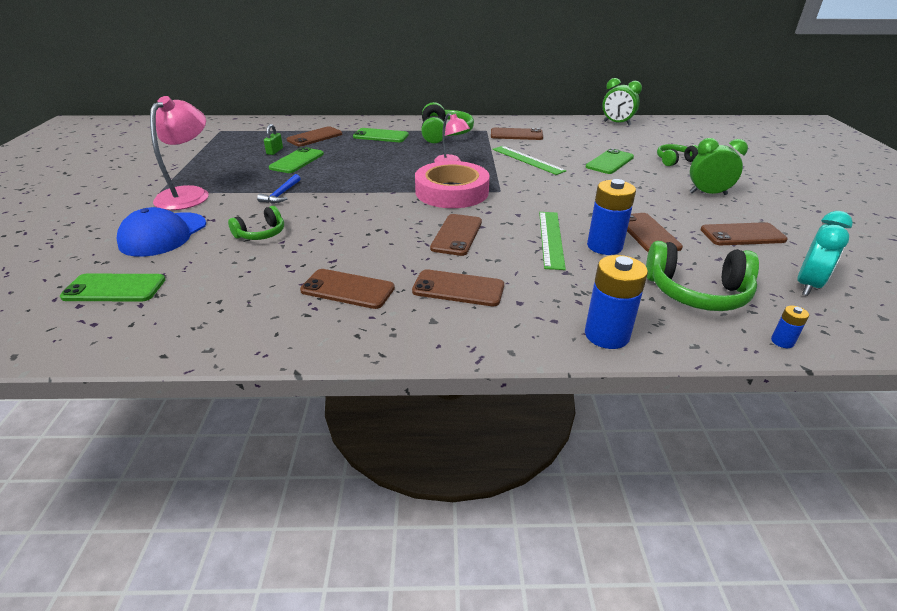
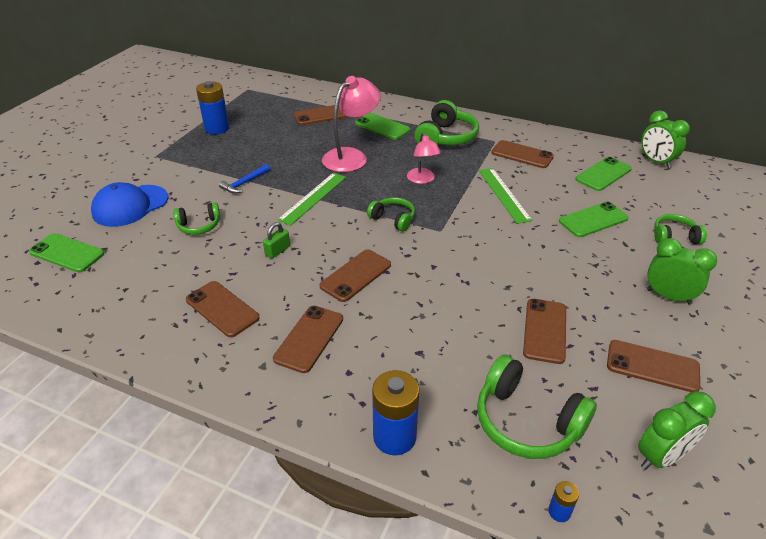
camera: 25 degrees right, 5 degrees up
(189, 194) = (175, 164): pink lamp -> pink lamp (351, 156)
(274, 151) = (274, 127): green padlock -> green padlock (277, 251)
(297, 161) = (285, 144): green phone -> green phone (603, 174)
(452, 192) = (393, 219): pink tape -> green headphones
(458, 288) = (309, 338): brown phone -> brown phone turned 75 degrees clockwise
(551, 239) = (439, 307): green ruler -> green ruler (313, 198)
(604, 246) = (484, 333): blue battery -> blue battery (217, 128)
(807, 285) = (661, 457): turquoise clock -> green clock

